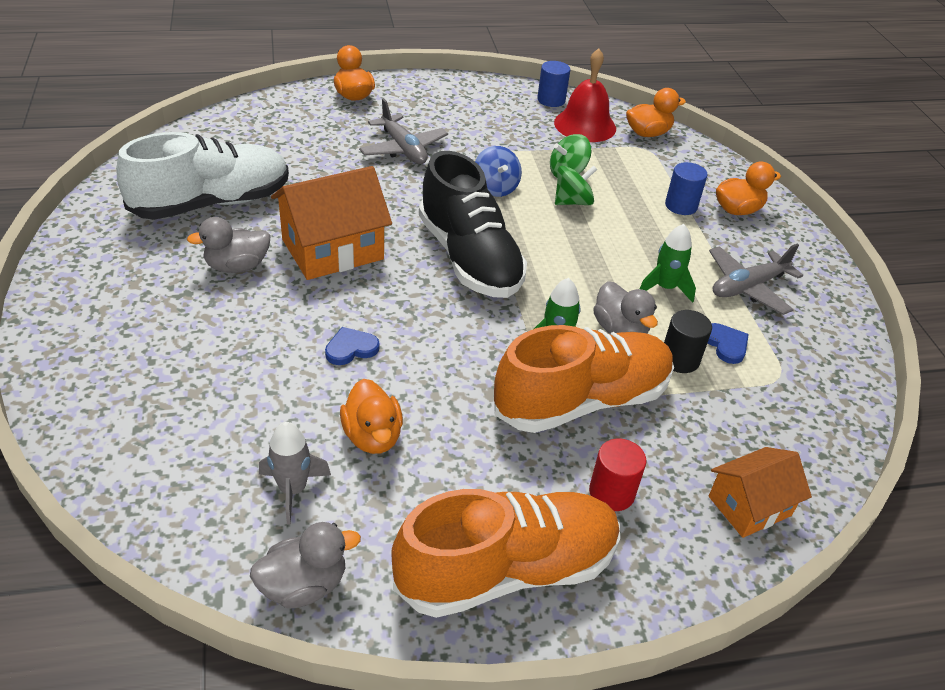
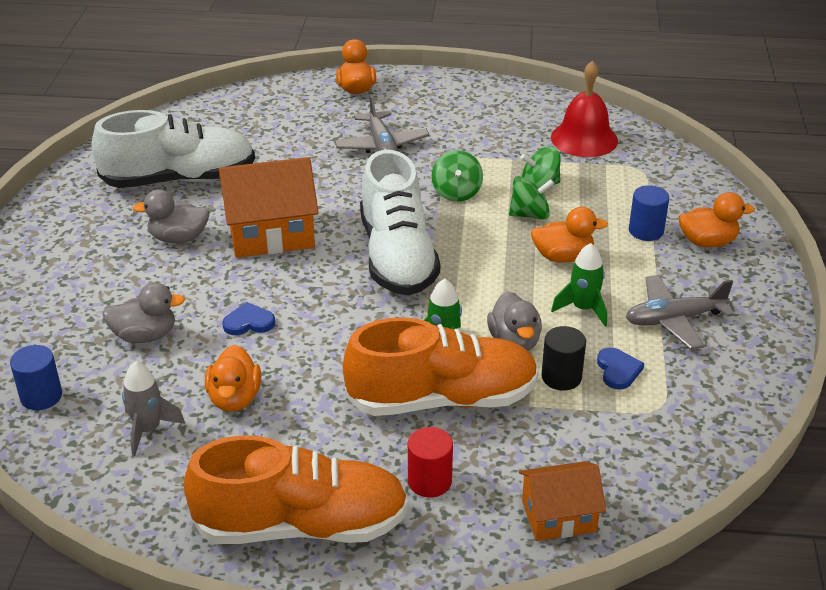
camera: 20 degrees right, 5 degrees down
(304, 585) = (126, 504): grey duck -> grey duck (145, 335)
(469, 258) = (397, 257): black shoe -> white shoe
(495, 187) = (456, 192): blue spinning top -> green spinning top
(551, 100) = (560, 109): blue cylinder -> blue cylinder (41, 396)
(648, 133) = (650, 153): orange duck -> orange duck (563, 257)

